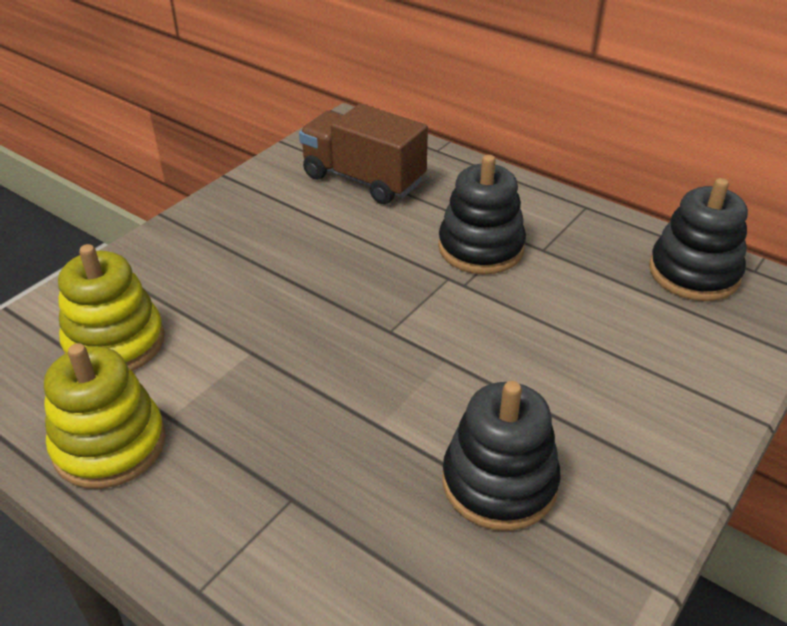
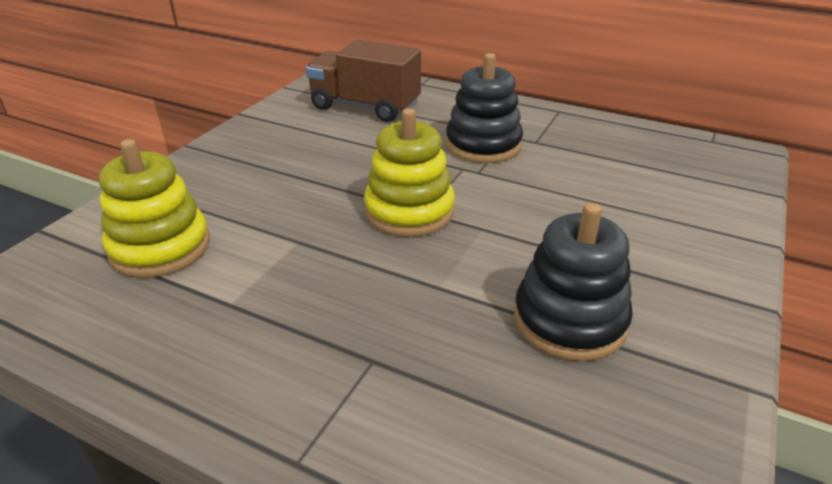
camera: 10 degrees left, 5 degrees down
(109, 445) = (170, 336): yellow stacking toy -> yellow stacking toy (409, 211)
(694, 273) = (665, 146): black stacking toy -> none

